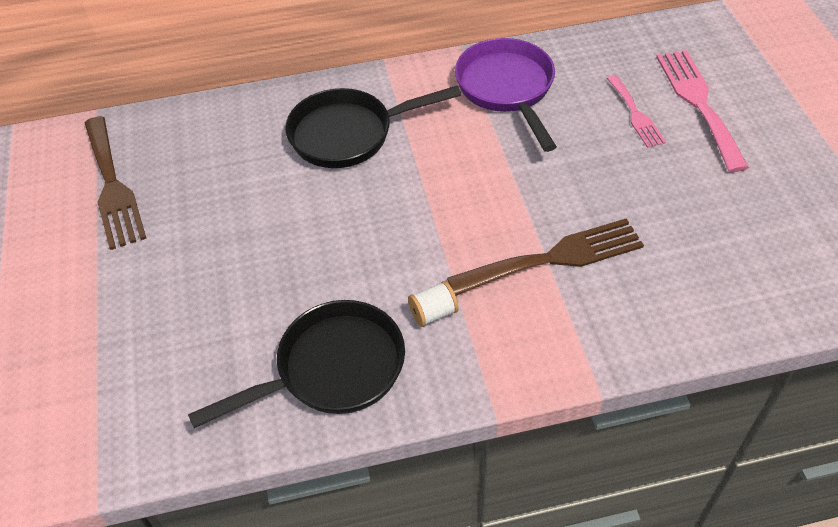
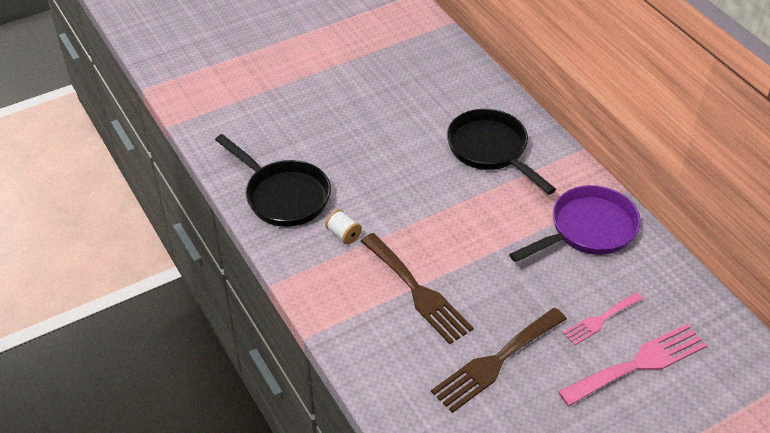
camera: 70 degrees right, 5 degrees down
(112, 186) = (390, 53): brown fork -> brown fork (496, 362)

